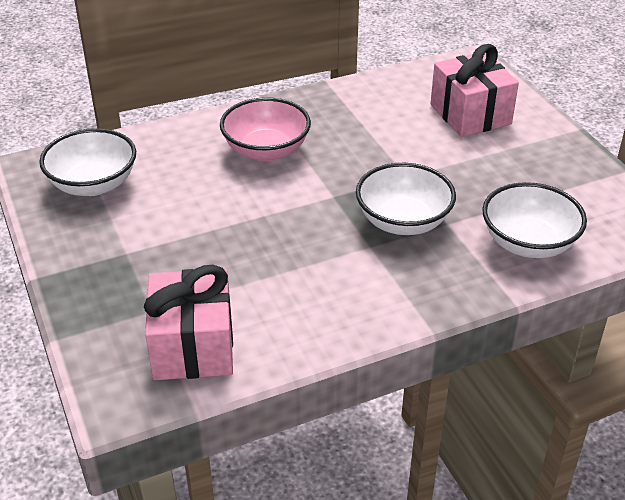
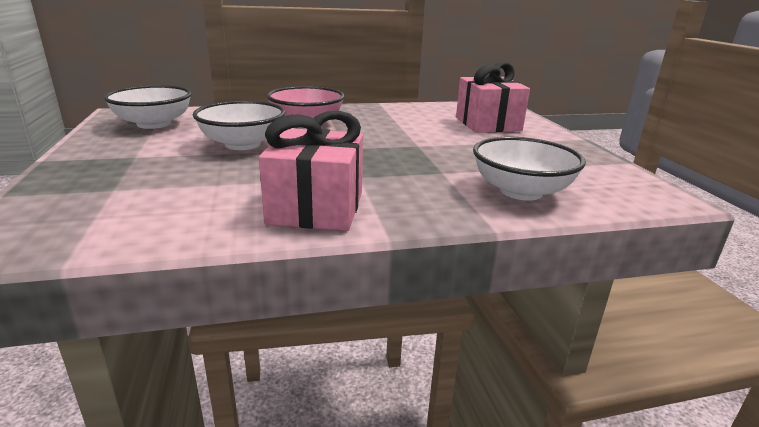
camera: 10 degrees right, 15 degrees down
(193, 346) = (122, 216): pink gift -> pink gift (316, 208)
(403, 221) = (400, 166): white bowl -> white bowl (243, 144)

